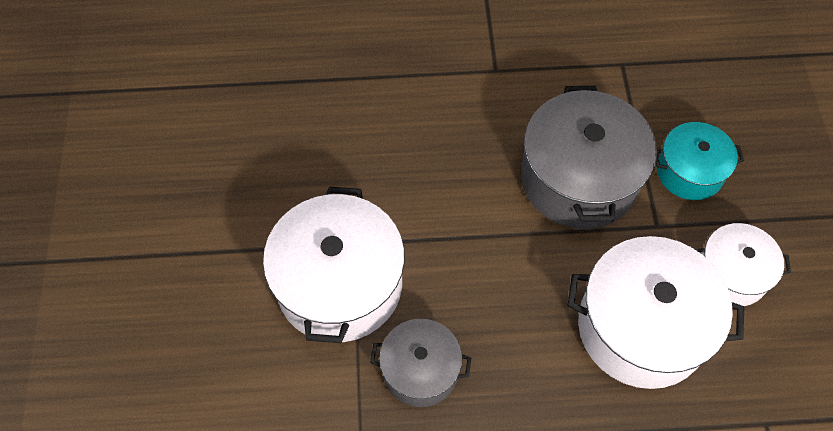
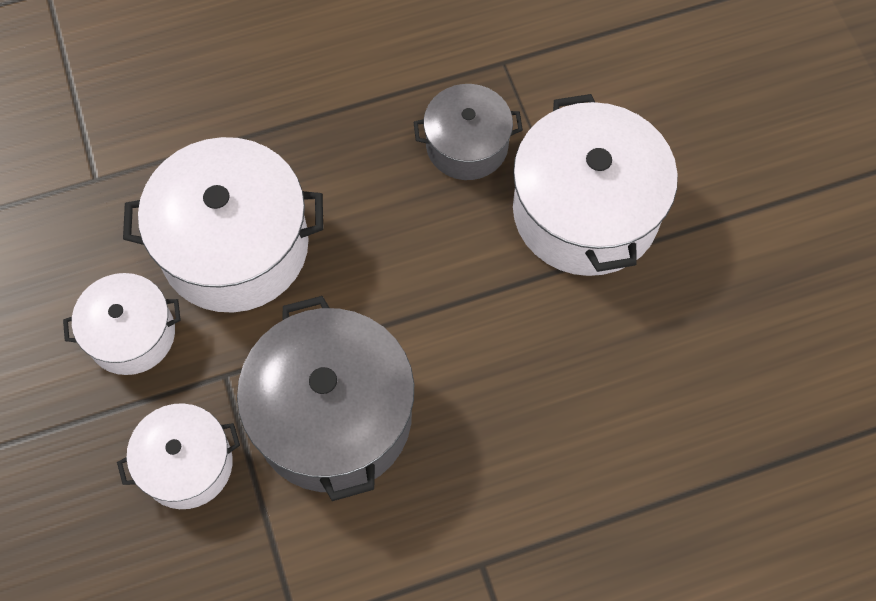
camera: 165 degrees right, 5 degrees up
(689, 172) = (187, 464): turquoise pot -> white pot

